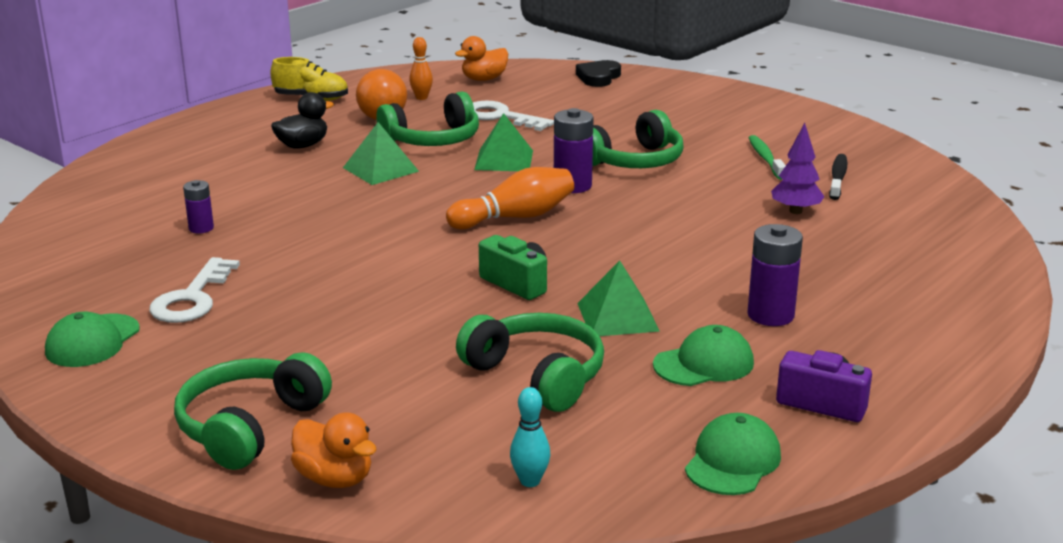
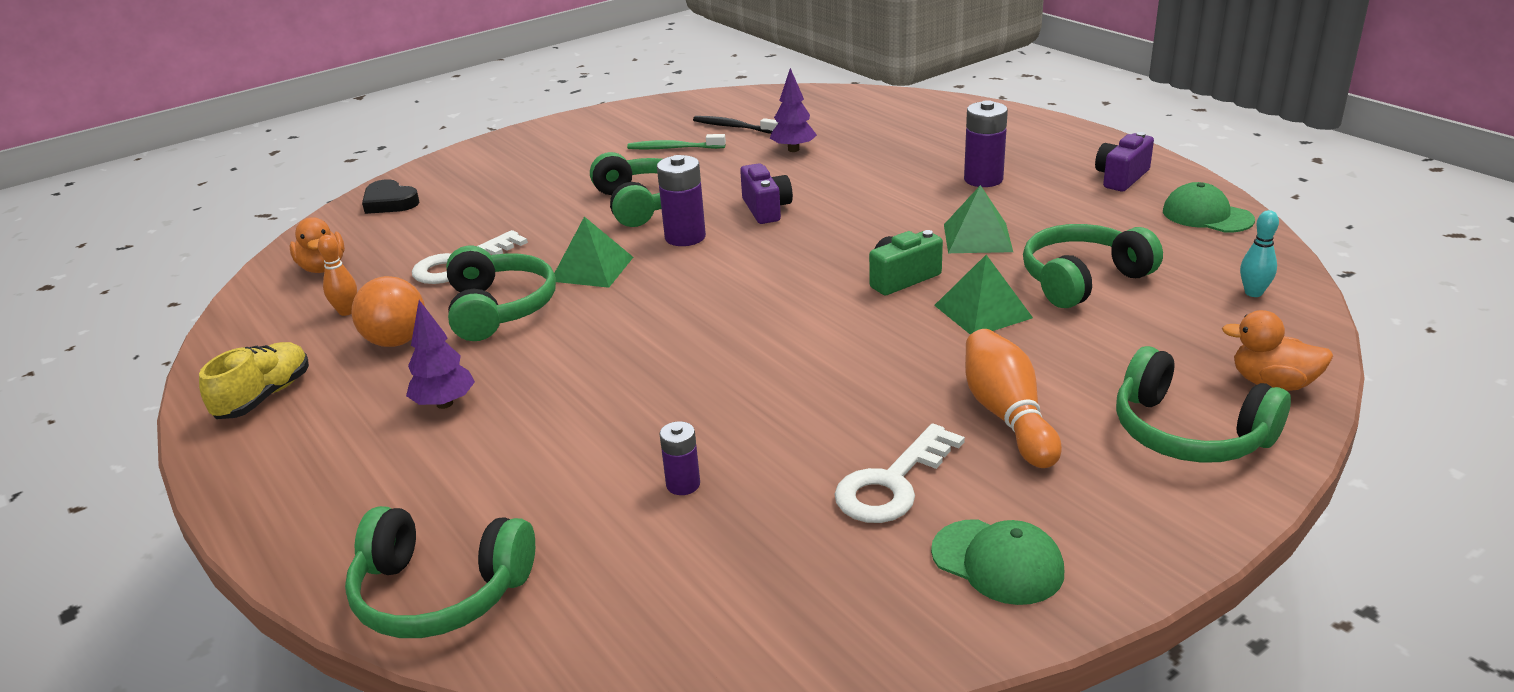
camera: 75 degrees left, 5 degrees up
(107, 178) = (440, 592): none -> green headphones
(192, 298) = (892, 483): white key -> white key turned 105 degrees clockwise
(303, 146) = (445, 404): black duck -> purple tree
(335, 478) = (1272, 383): orange duck -> orange duck turned 120 degrees counterclockwise
(380, 169) = (567, 346): green pyramid -> green pyramid (982, 311)
(515, 217) = (749, 271): orange bowling pin -> orange bowling pin (1007, 415)
(644, 212) = (766, 209): none -> purple camera
(704, 364) = (1062, 211): green cap -> none

